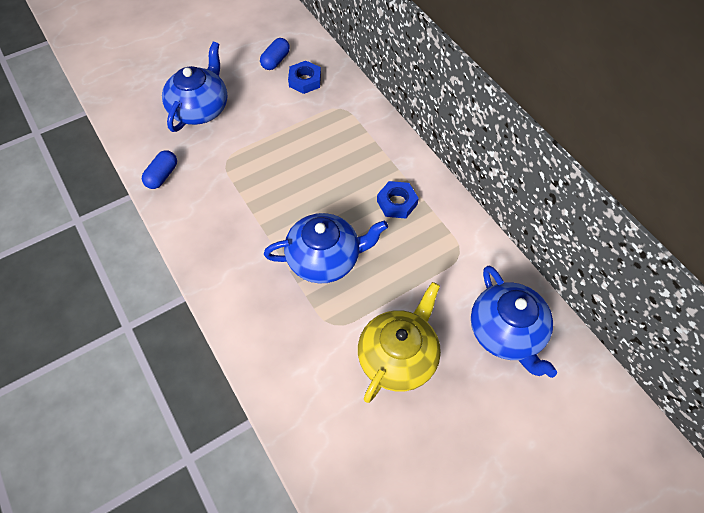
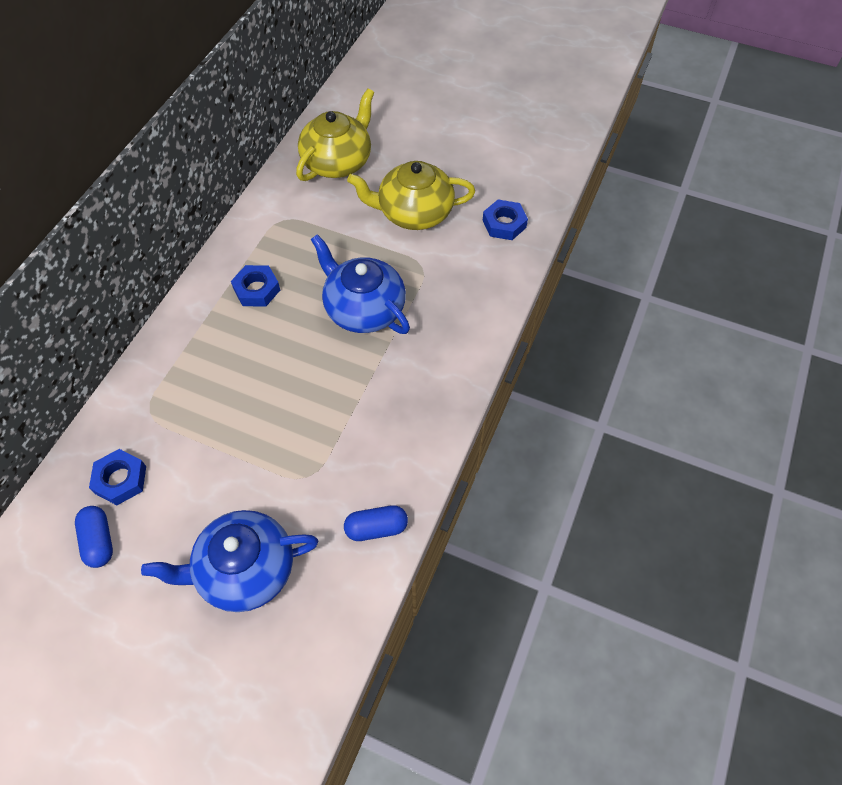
camera: 125 degrees left, 0 degrees up
(275, 61) = (99, 541): blue capsule -> blue capsule turned 75 degrees clockwise
(329, 427) = (504, 224): none -> blue nut
(506, 332) = (338, 161): blue teapot -> yellow teapot

